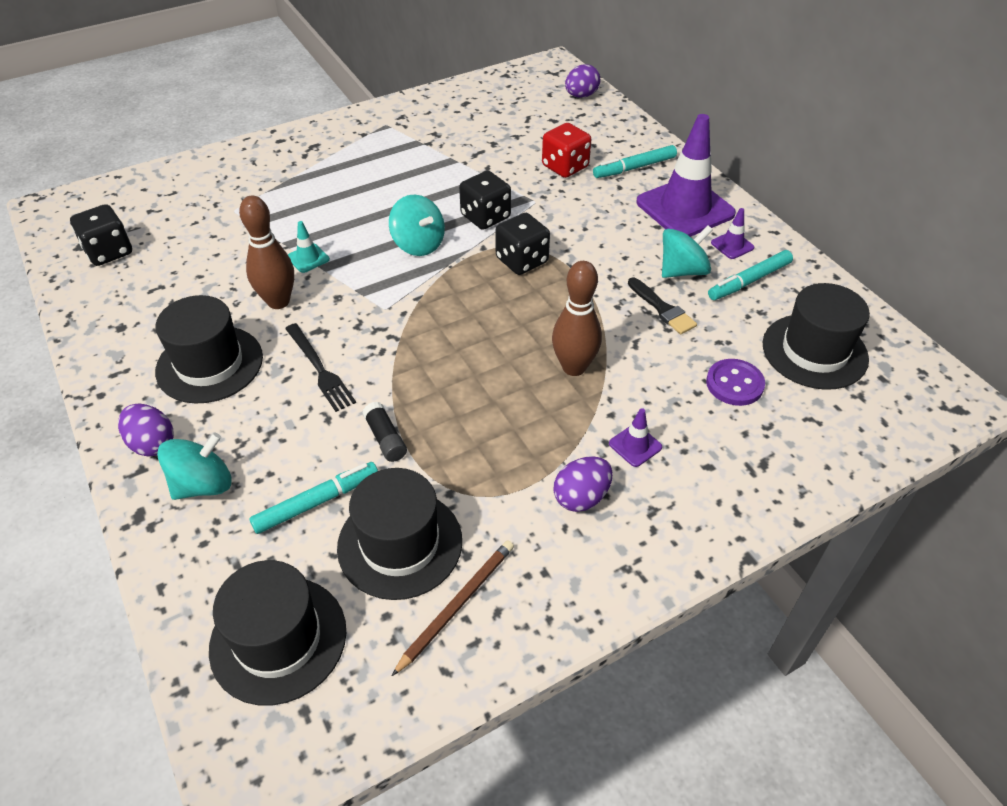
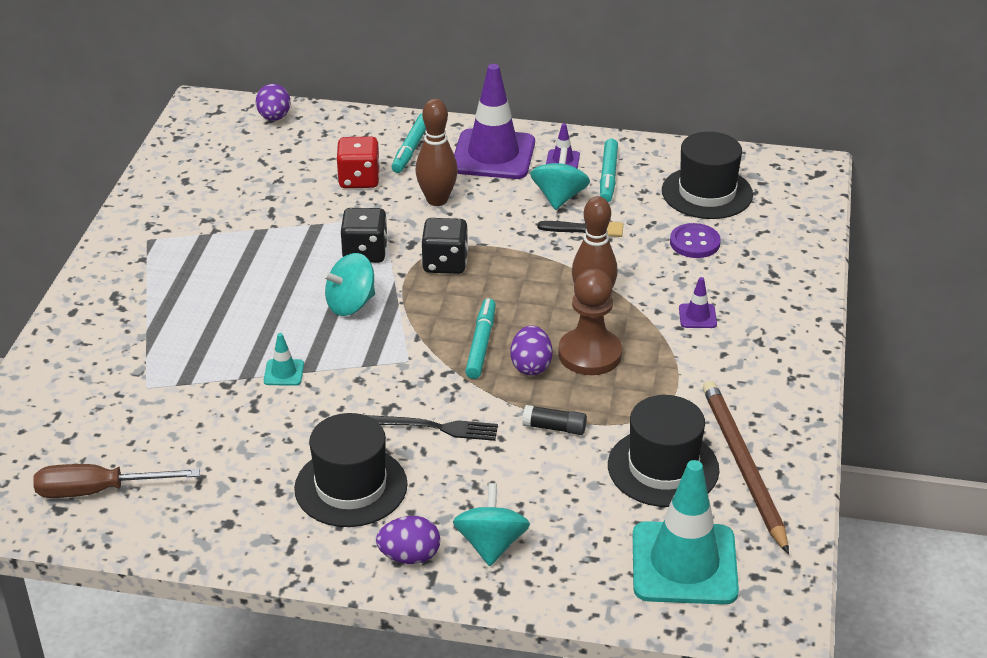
camera: 50 degrees left, 10 degrees down
(109, 252) = (98, 491): black dice -> brown screwdriver
(278, 301) = (320, 414): brown bowling pin -> brown bowling pin (437, 200)
(278, 639) = (684, 564): black hat -> turquoise traffic cone
(317, 502) = (578, 491): turquoise marker -> turquoise marker (481, 344)
(418, 244) = (351, 304): turquoise spinning top -> turquoise spinning top turned 150 degrees clockwise
(457, 605) = (743, 466): brown pencil -> brown pencil, size x1.59
(503, 405) = (590, 354): none -> brown pawn
(581, 497) = (714, 364): purple egg -> purple egg (531, 366)

